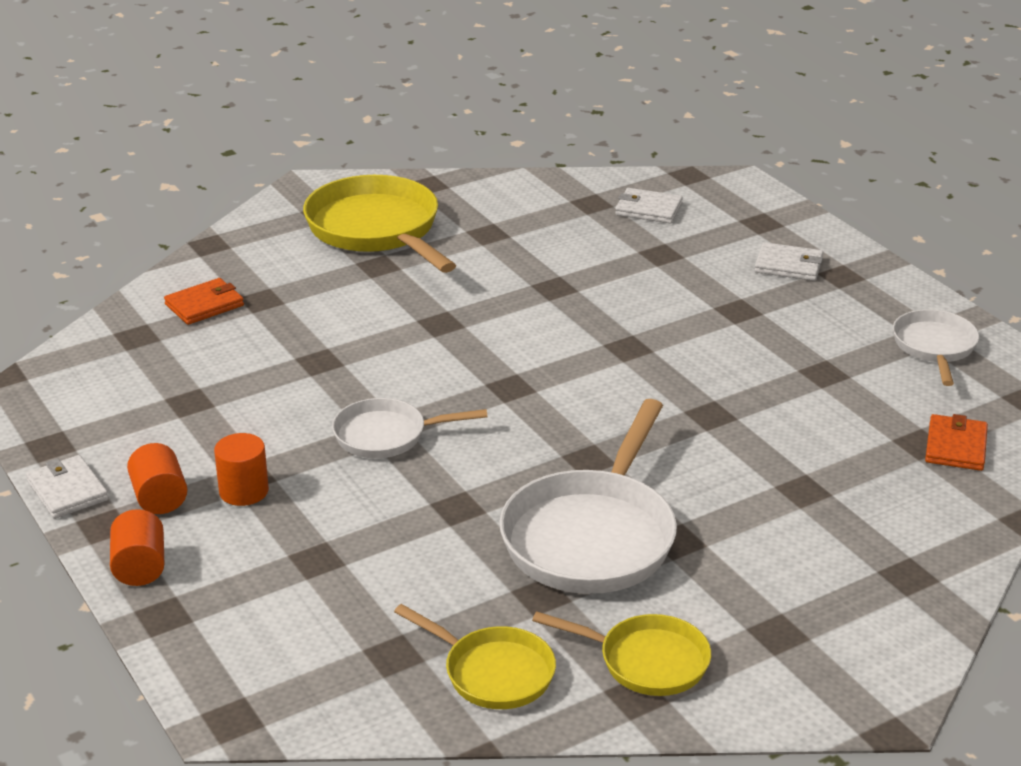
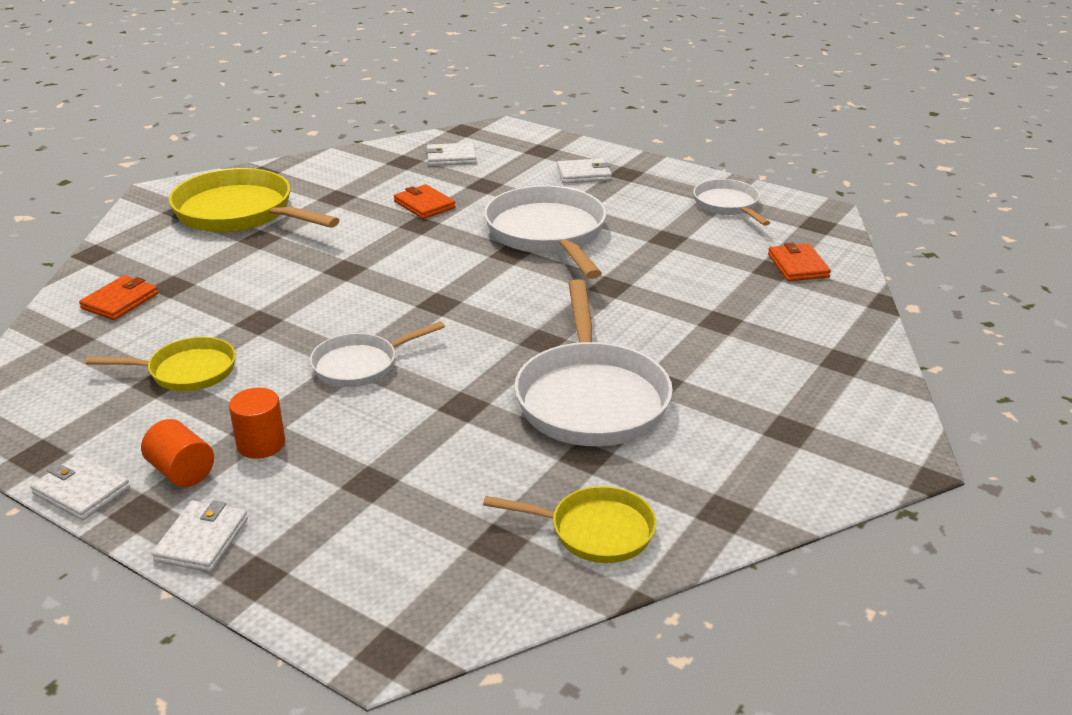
camera: 25 degrees left, 0 degrees up
(140, 567) = (202, 539): orange cylinder -> white wallet
(576, 264) = (424, 205): none -> orange wallet
(646, 661) = (710, 482): yellow pan -> yellow pan (187, 371)
(688, 334) = (548, 234): none -> white pan

